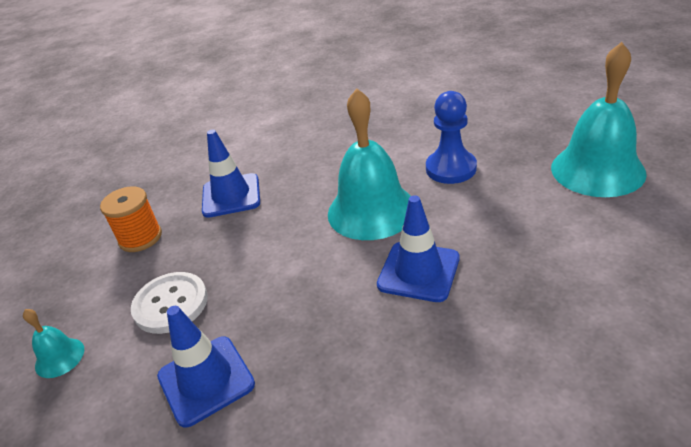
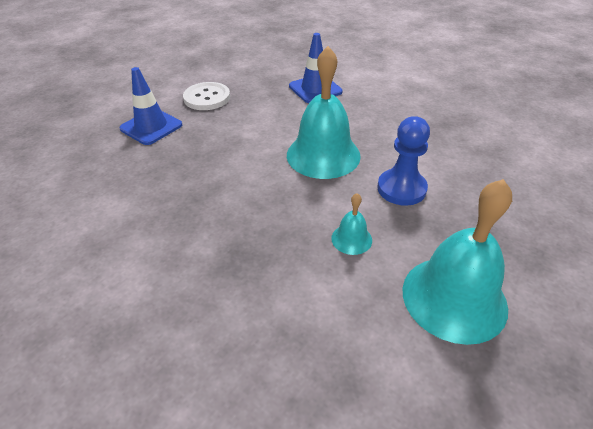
camera: 65 degrees right, 5 degrees up
(59, 357) = (164, 77): turquoise bell -> turquoise bell (351, 239)
(140, 238) = (261, 69): orange spool -> none
(418, 271) = (259, 192): blue traffic cone -> none

